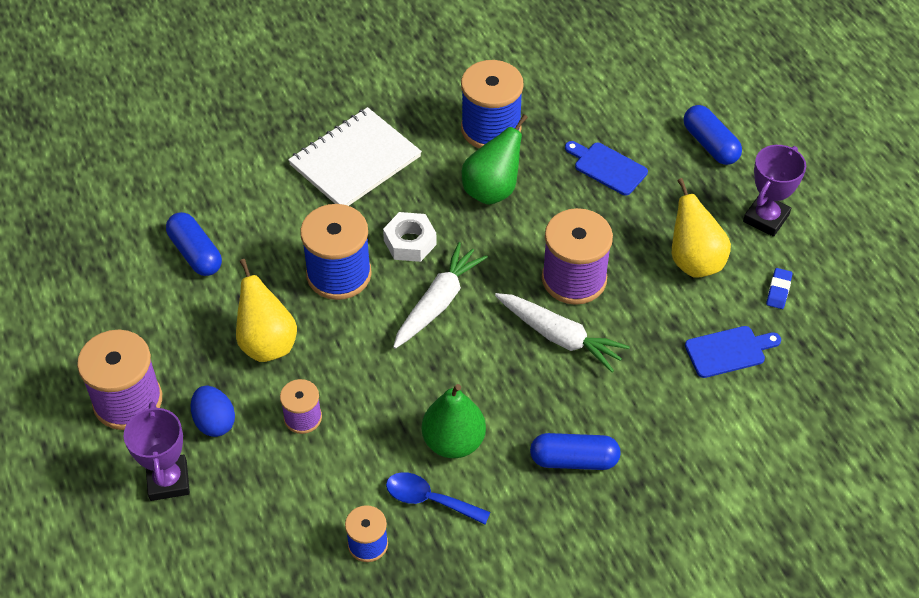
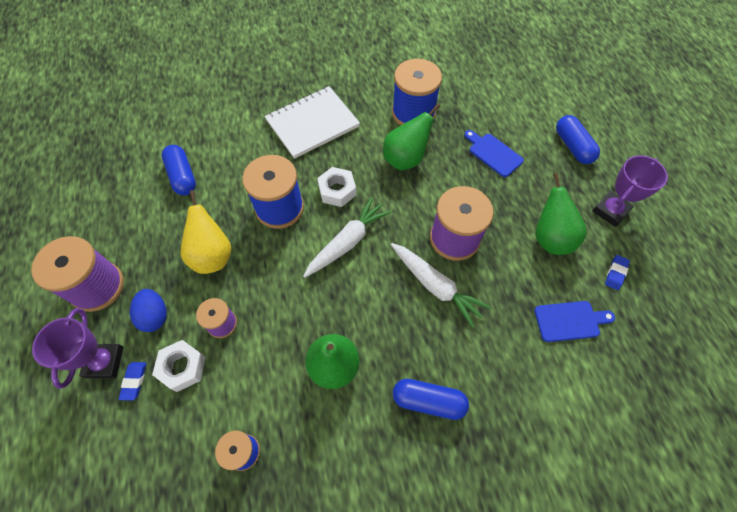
camera: 10 degrees right, 10 degrees up
(213, 495) = (134, 381): none -> blue eraser
(268, 471) = (182, 367): none -> white nut
(429, 499) = (302, 417): blue spoon -> none
(694, 261) = (550, 238): yellow pear -> green pear

